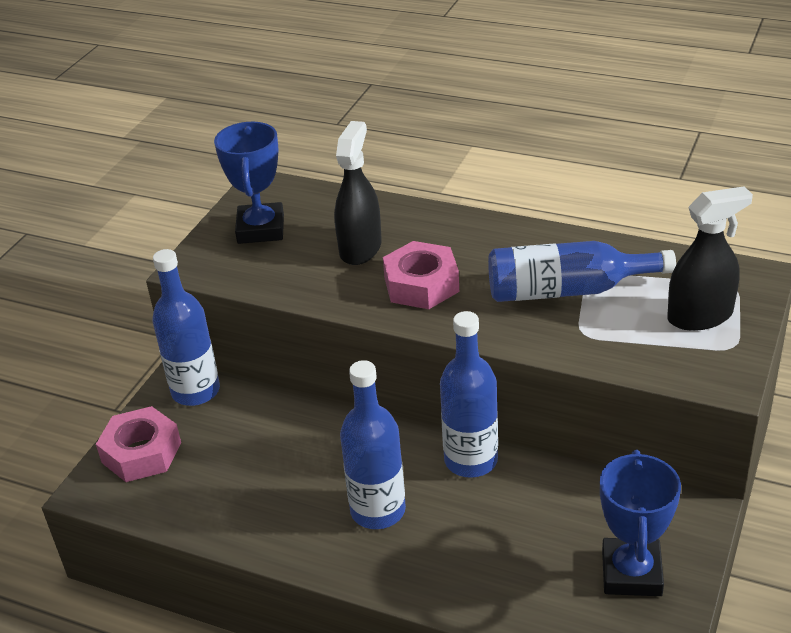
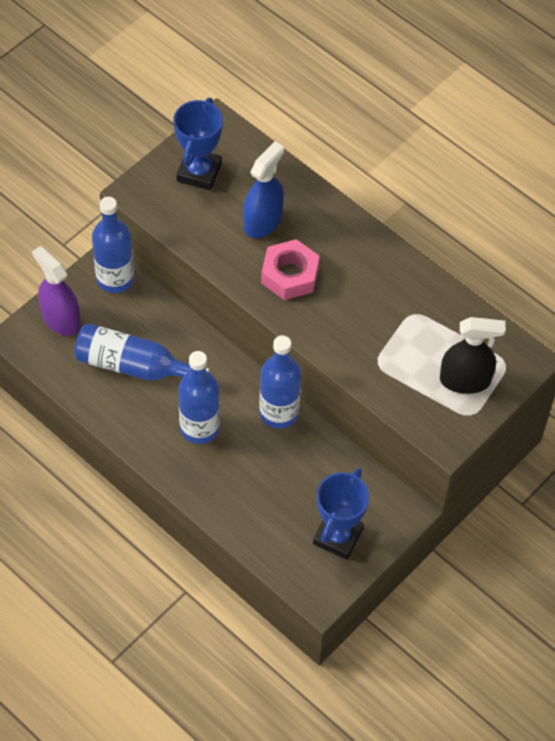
camera: 15 degrees right, 20 degrees up
(141, 452) = (61, 319): pink nut -> purple spray bottle
(360, 248) = (263, 221): black spray bottle -> blue spray bottle
(567, 290) = (388, 321): blue bottle -> blue bottle (134, 366)

